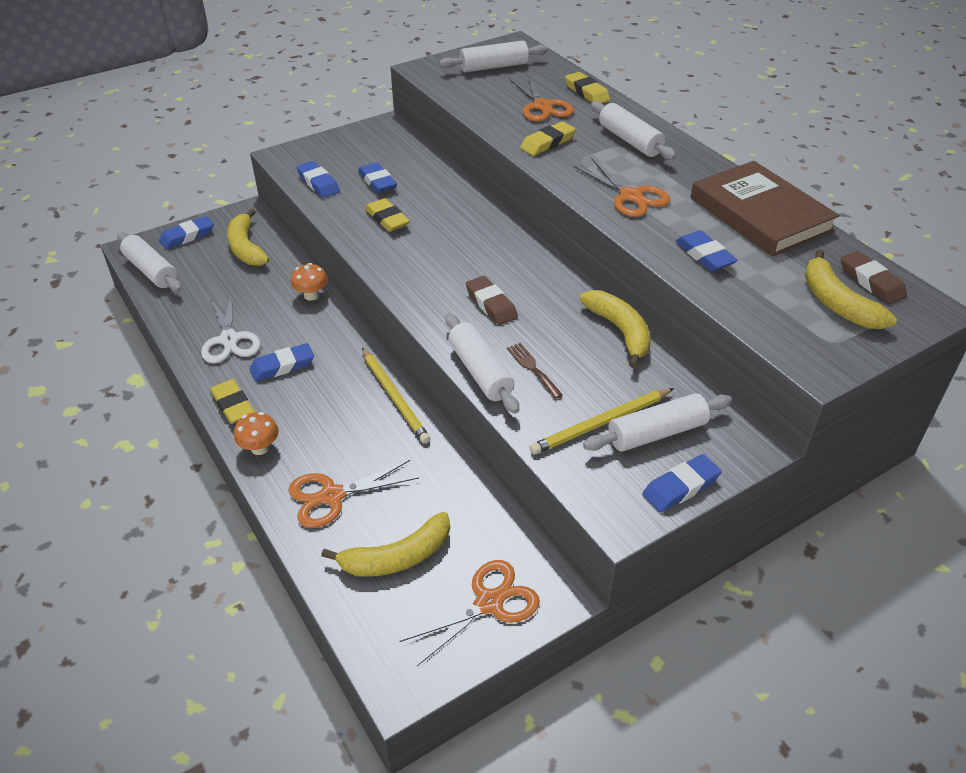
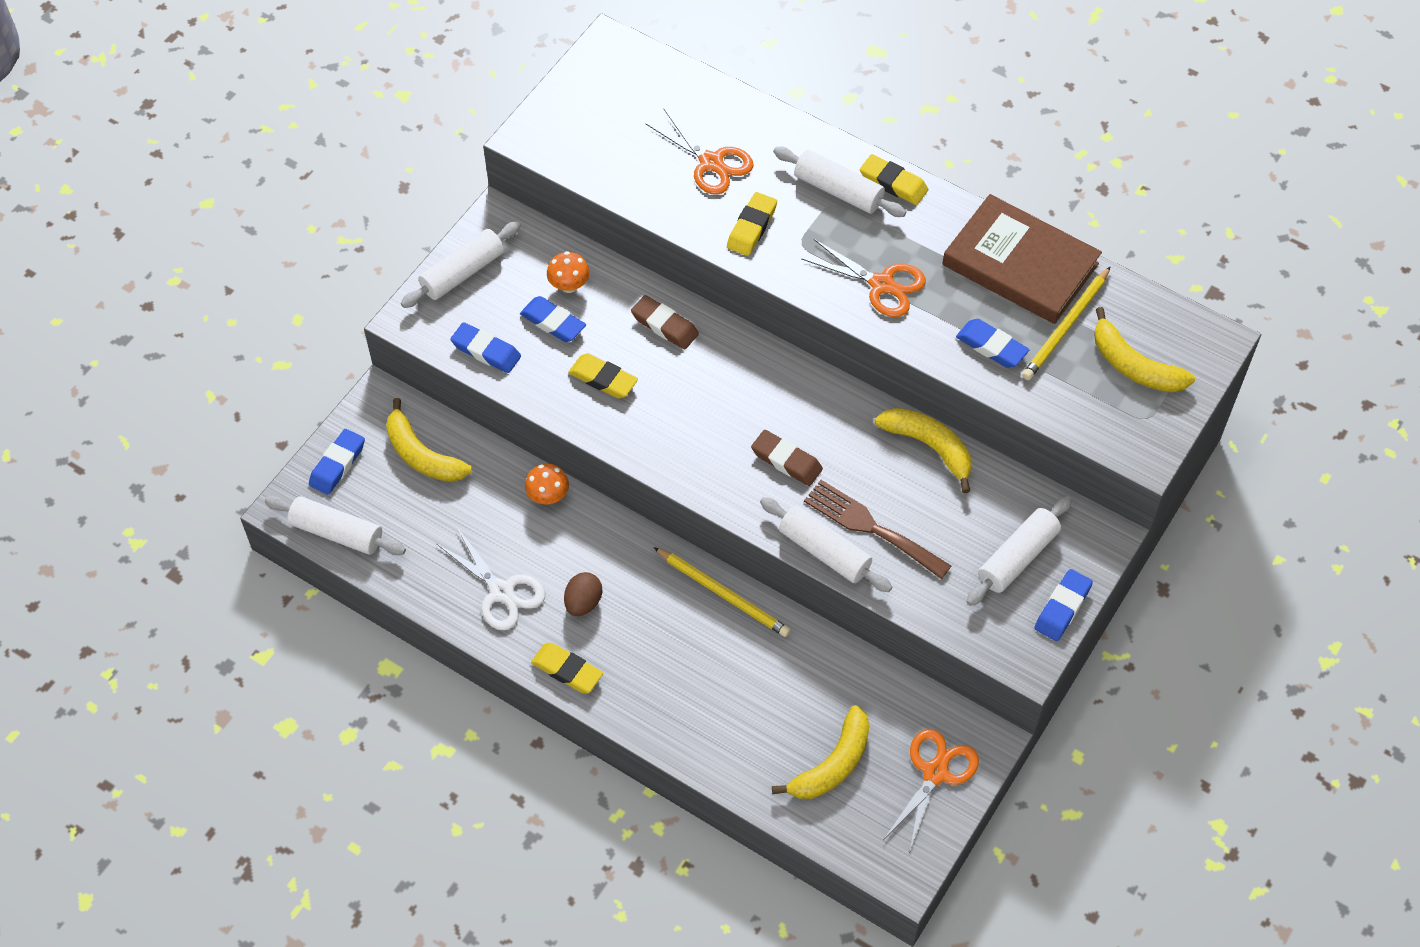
camera: 25 degrees left, 15 degrees up
(260, 448) = (630, 707): orange mushroom -> orange mushroom (569, 285)
(282, 366) = (583, 602): blue eraser -> brown egg
(332, 496) = (735, 729): orange scissors -> none
(494, 67) = (612, 104): white rolling pin -> white rolling pin (463, 272)
(532, 368) = (870, 527): brown fork -> brown fork, size x1.79
(587, 92) = (748, 117): yellow eraser -> yellow eraser (893, 183)
(601, 423) = (964, 567): yellow pencil -> yellow pencil (1065, 327)
(871, 282) = (1154, 324): brown eraser -> brown eraser (664, 325)

